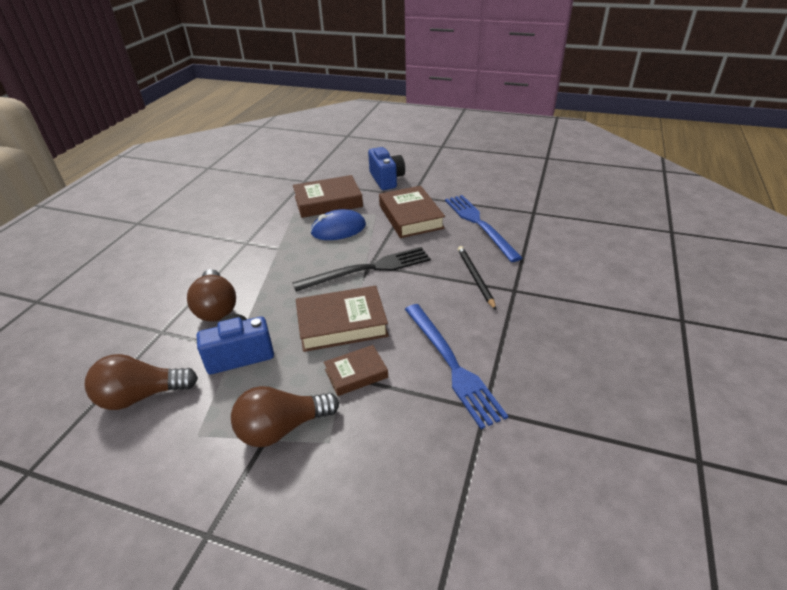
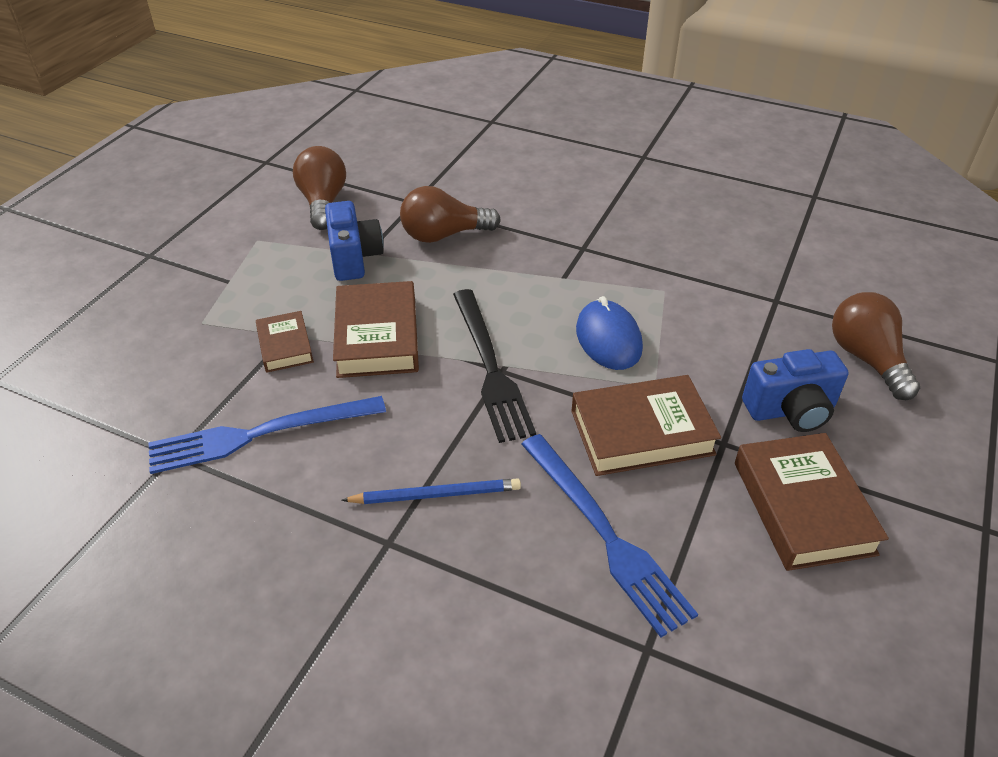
camera: 95 degrees right, 5 degrees up
(282, 428) = (236, 291): brown light bulb -> brown light bulb (866, 359)
(328, 201) = (699, 328): brown book -> brown book (803, 507)
(475, 278) = (436, 494): black pencil -> blue pencil
(479, 224) = (605, 534): blue fork -> blue fork turned 75 degrees clockwise

